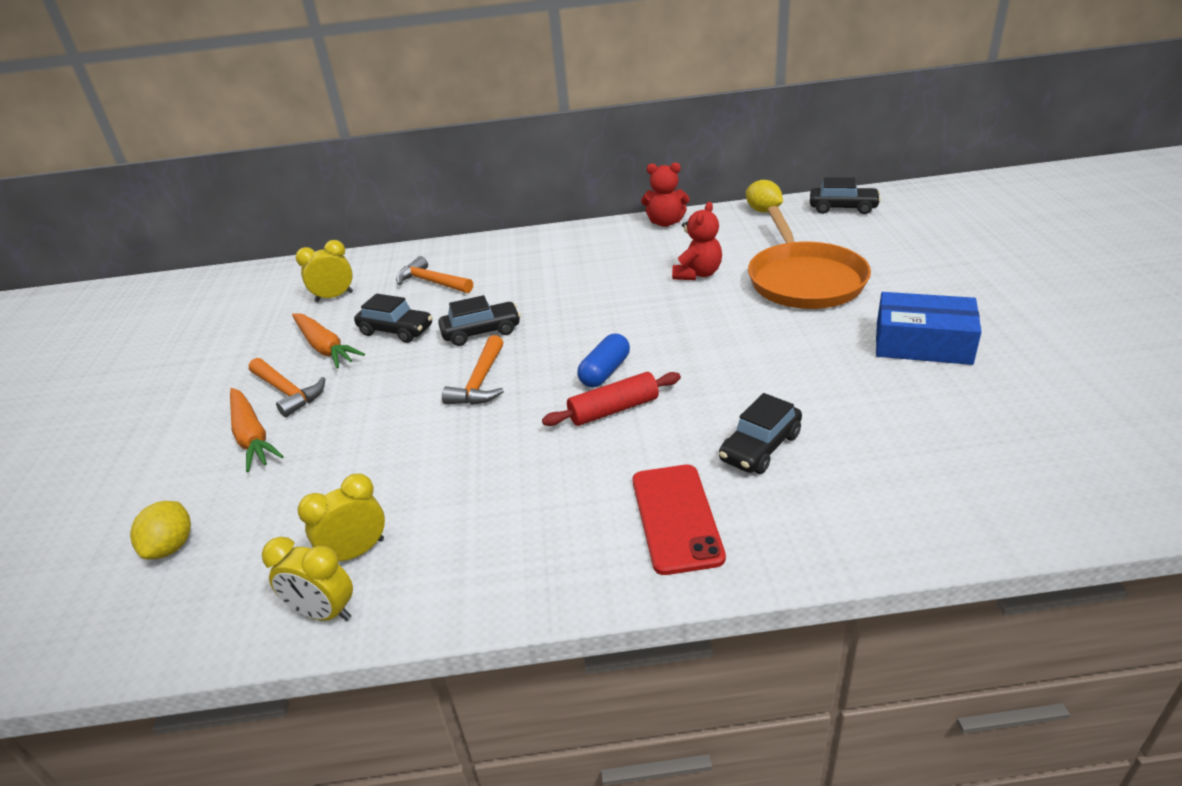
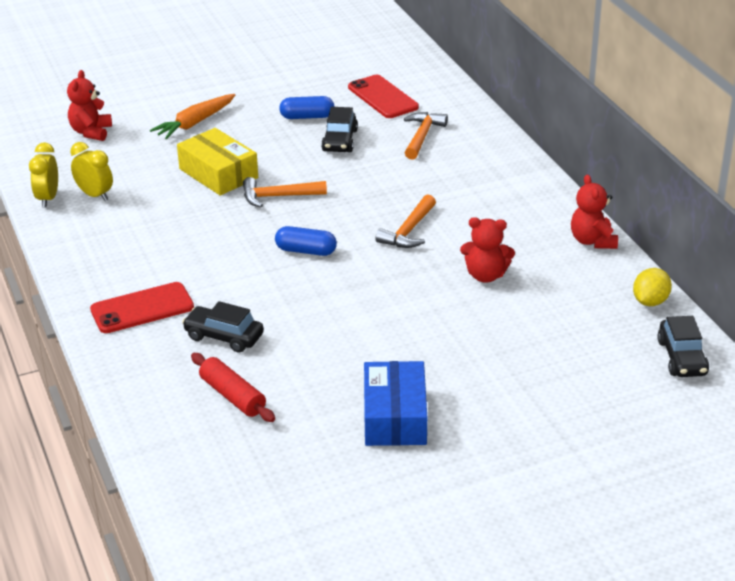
camera: 70 degrees right, 0 degrees up
(171, 547) = (91, 132): yellow lemon -> red teddy bear
(287, 392) = (247, 120): orange hammer -> orange hammer (408, 231)
(325, 348) = (307, 117): orange carrot -> blue capsule
(334, 297) = (383, 97): yellow clock -> red phone
(393, 425) = (218, 173): none -> yellow box
(481, 332) = (349, 180): black car -> none
(613, 409) = (256, 263): red rolling pin -> red rolling pin (233, 396)
(804, 280) = (495, 341): orange pan -> none

